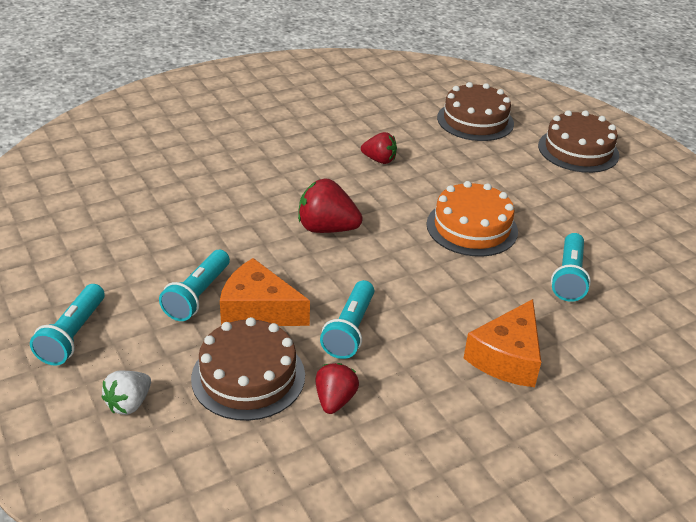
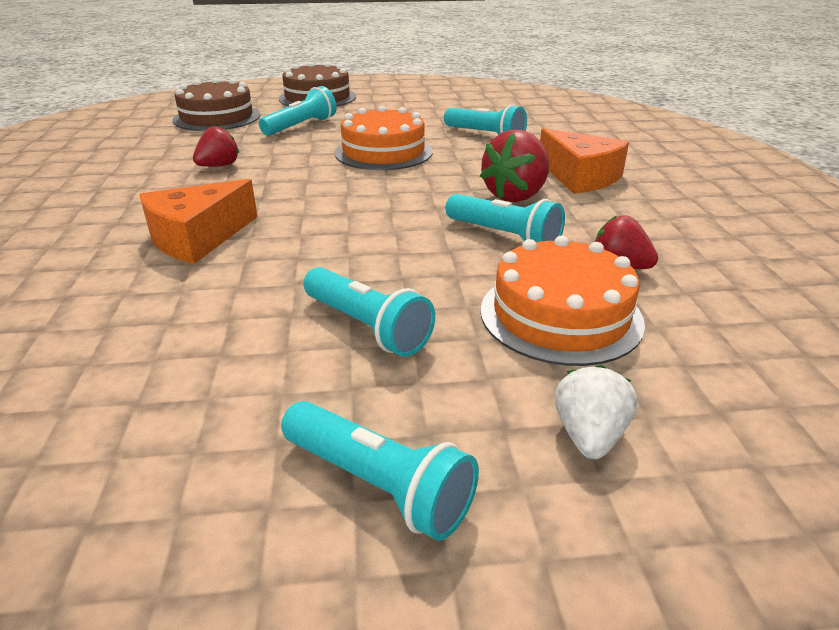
camera: 65 degrees left, 5 degrees down
(129, 404) = (589, 436): white strawberry -> white strawberry turned 135 degrees counterclockwise
(248, 376) = (560, 315): brown cake -> orange cake
(258, 310) = (432, 285): orange cheese -> orange cheese (197, 238)
(327, 229) = (311, 215): red strawberry -> red strawberry (516, 195)
(493, 167) = (301, 126): none -> turquoise flashlight

